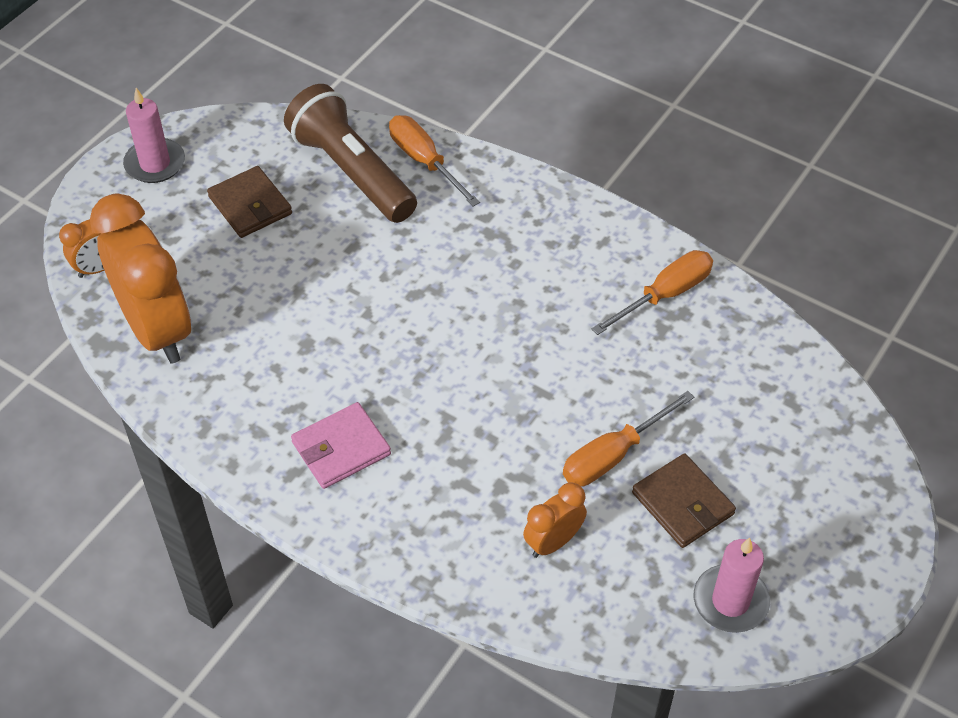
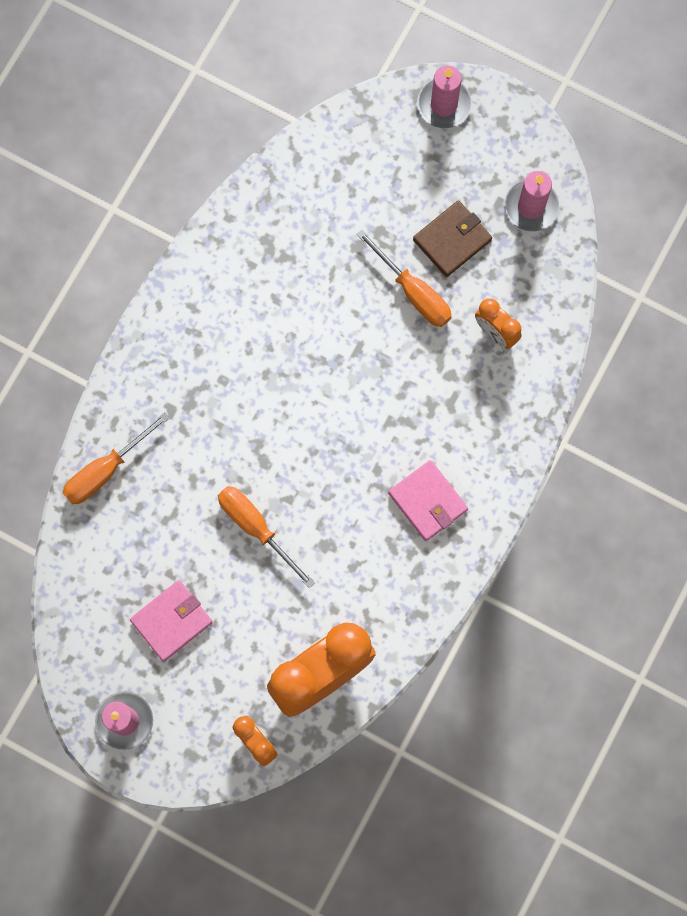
camera: 95 degrees left, 25 degrees up
(250, 205) = (171, 621): brown wallet -> pink wallet
(352, 171) = (123, 535): brown flashlight -> none
(664, 295) = (248, 255): orange screwdriver -> orange screwdriver (256, 528)
(873, 510) = (444, 104): none -> pink candle

